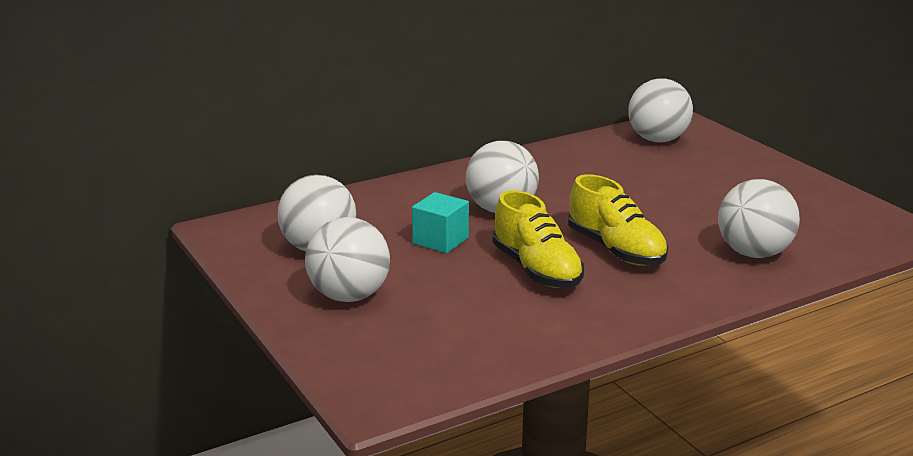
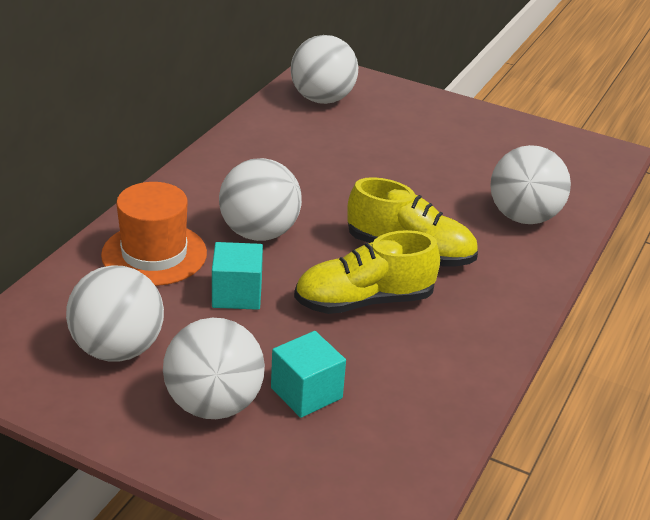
camera: 35 degrees left, 10 degrees up
(406, 203) = (154, 254): none -> orange hat
(424, 309) = (306, 393): none -> turquoise cube
(537, 270) = (364, 301): yellow shoe -> yellow shoe turned 135 degrees clockwise

